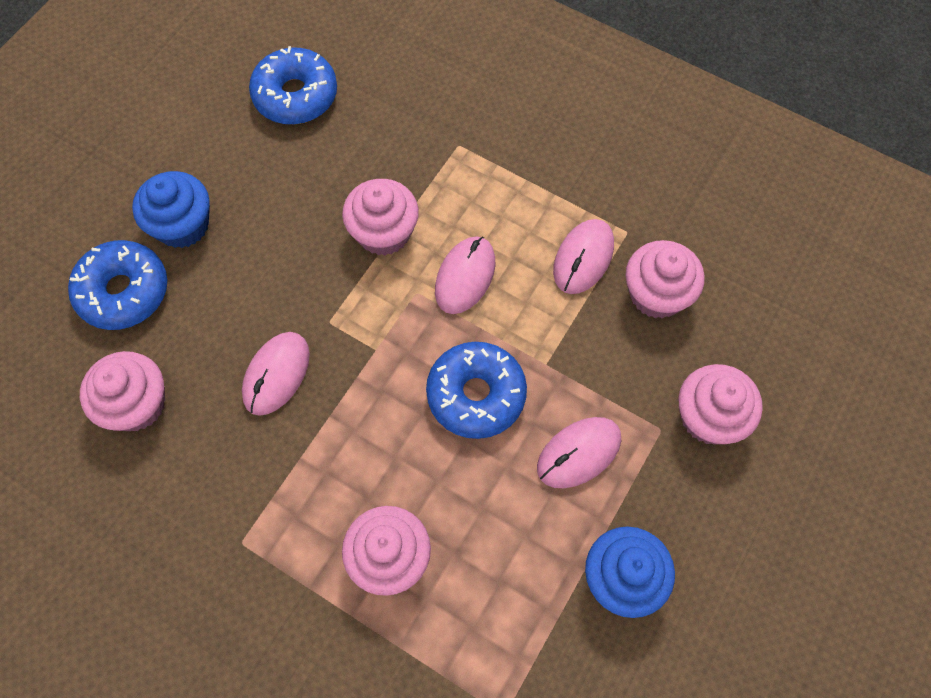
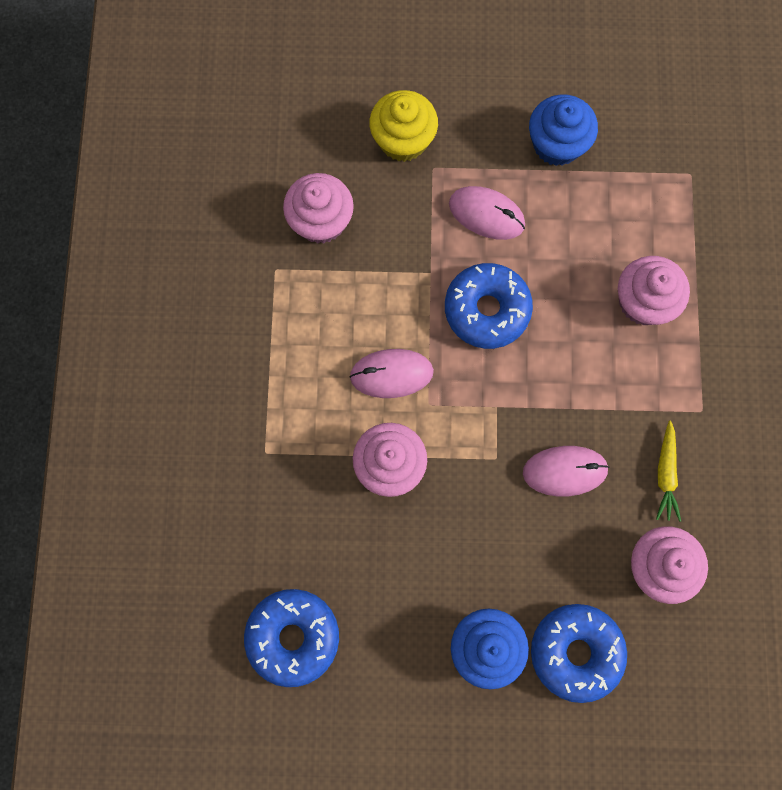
camera: 120 degrees left, 10 degrees up
(209, 465) = (665, 474): none -> yellow carrot
(583, 258) = (320, 291): pink mouse -> none
(709, 417) = (403, 140): pink cupcake -> yellow cupcake

